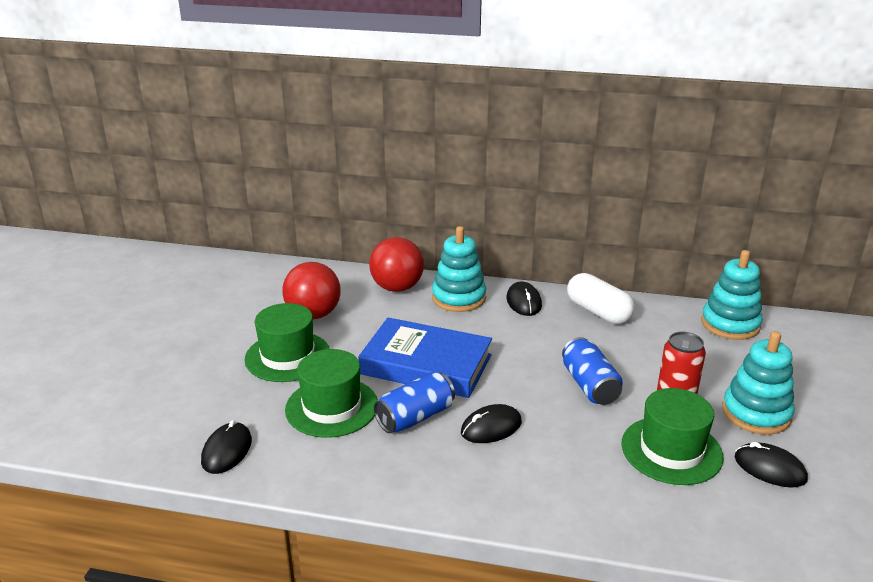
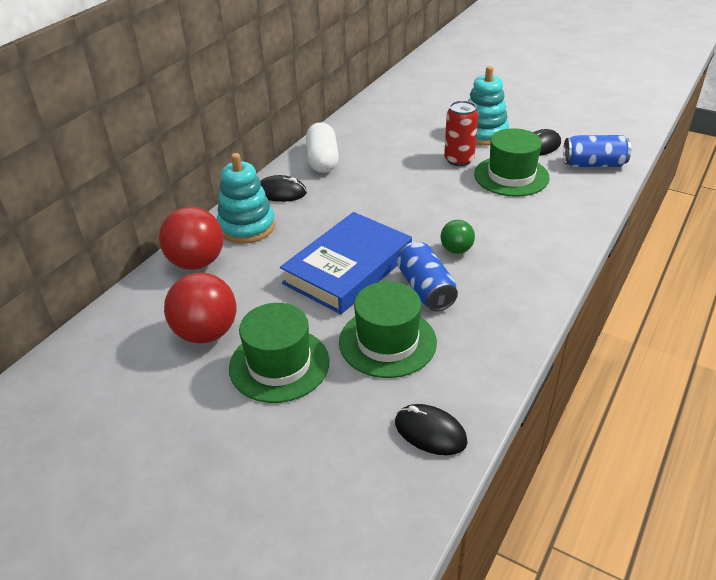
camera: 70 degrees left, 10 degrees up
(491, 427) = (456, 250): black mouse -> green ball
(589, 385) = (421, 189): blue can -> blue can (593, 164)
(598, 312) = (322, 160): white capsule -> white capsule turned 75 degrees counterclockwise
(730, 324) = (376, 112): turquoise stacking toy -> none

